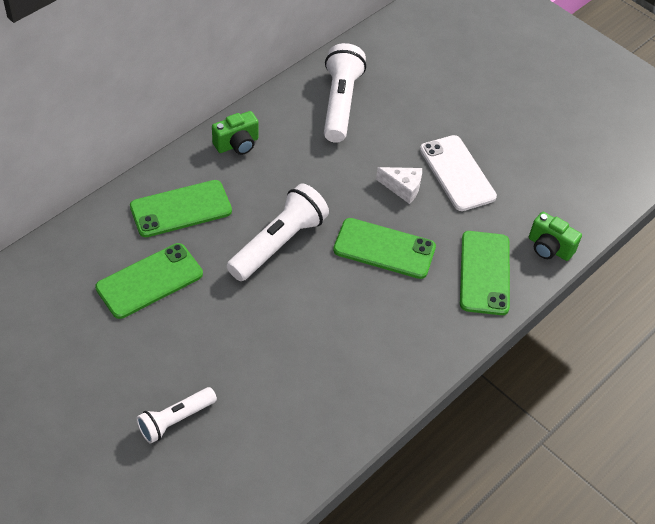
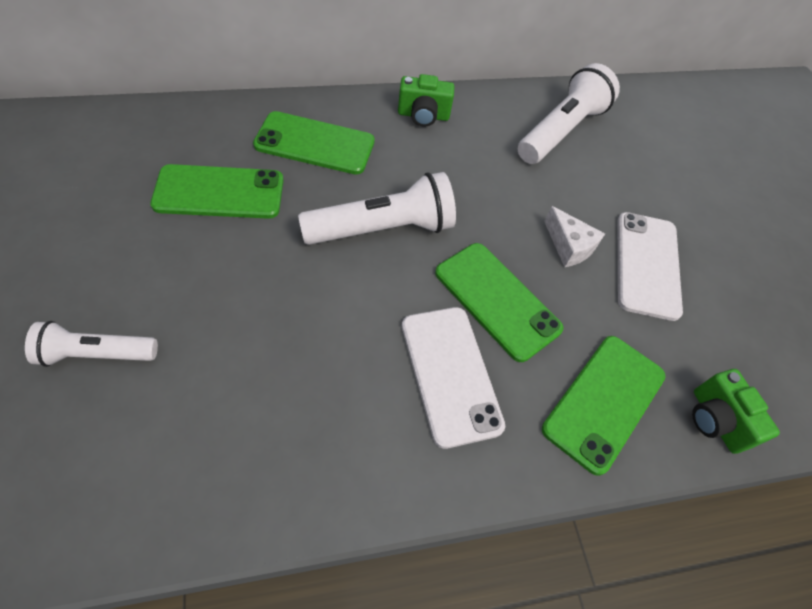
camera: 30 degrees right, 5 degrees up
(390, 308) = (450, 374): none -> white phone

